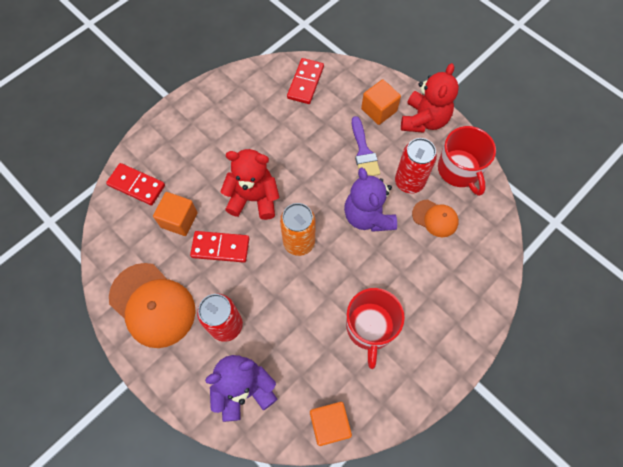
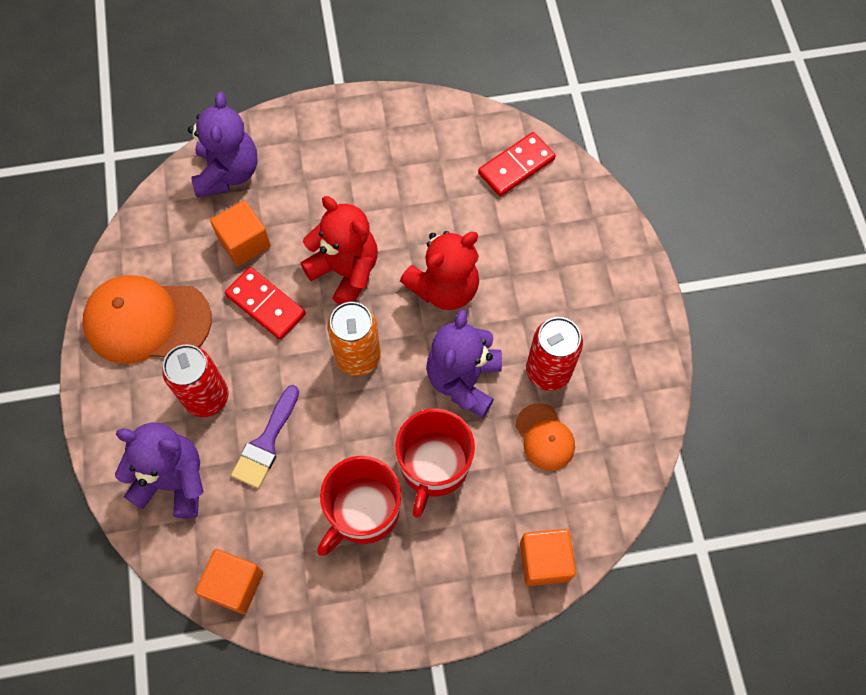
camera: 35 degrees right, 0 degrees up
(136, 185) = (228, 172): red domino -> purple teddy bear
(152, 305) = (147, 321): orange cap -> orange cap turned 105 degrees clockwise
(364, 152) = (521, 298): purple brush -> purple brush (266, 443)
(379, 110) = (582, 257): orange cube -> orange cube (544, 561)
(424, 120) = (631, 305): red teddy bear -> red teddy bear (444, 288)
(459, 170) = (625, 398): red mug -> red mug (434, 466)

